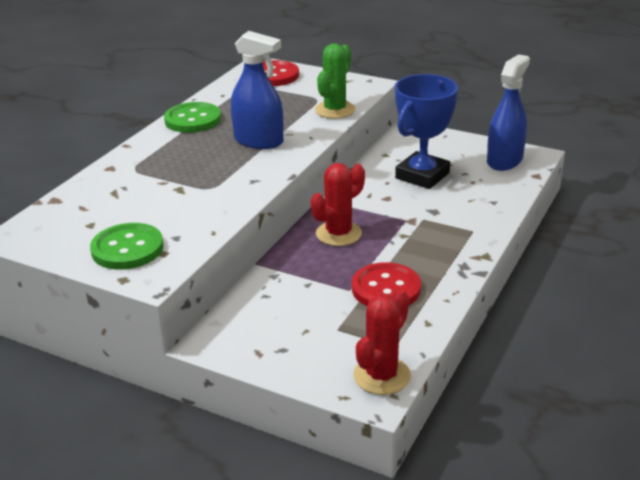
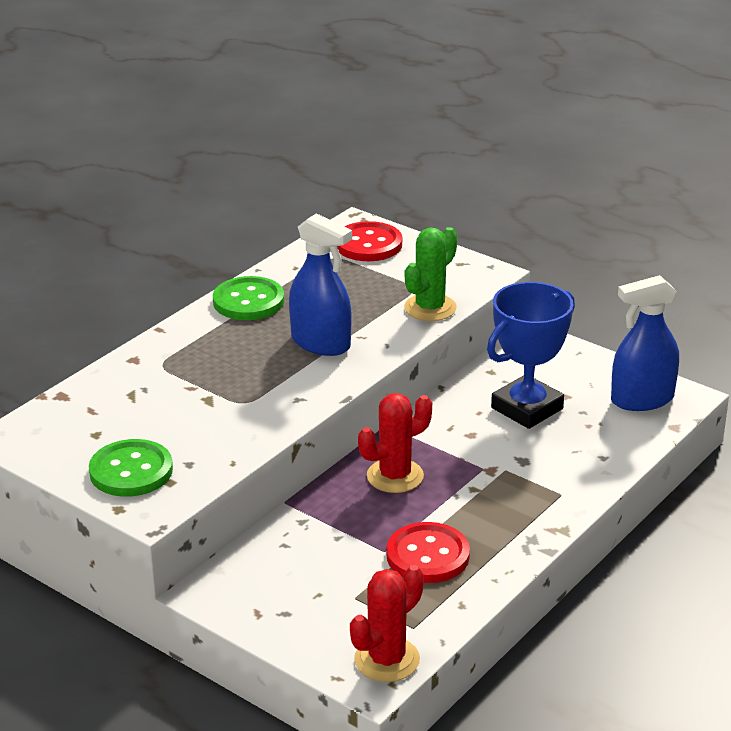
camera: 10 degrees right, 0 degrees up
(504, 160) = (642, 399): blue spray bottle -> blue spray bottle turned 150 degrees counterclockwise

